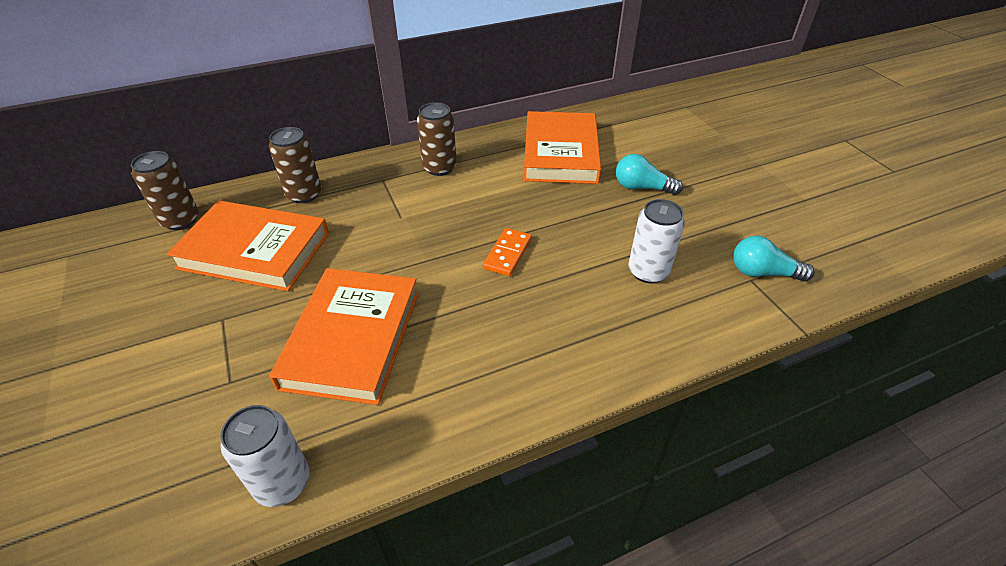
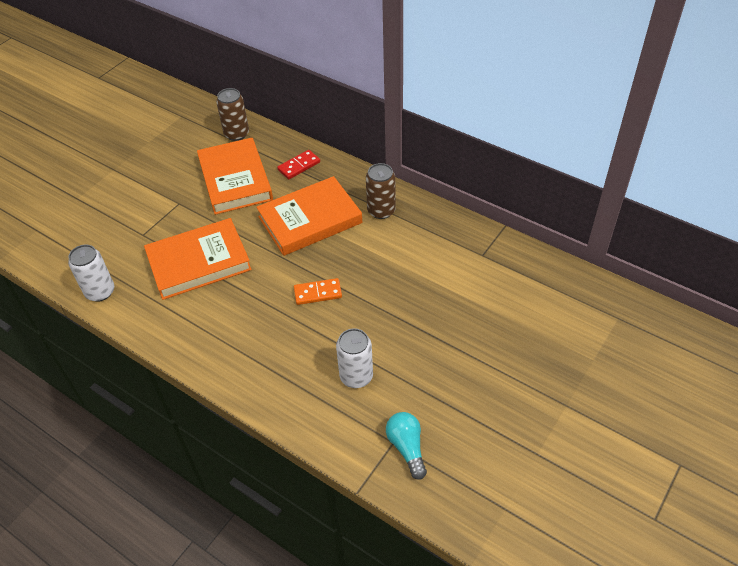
camera: 60 degrees right, 5 degrees up
(304, 194) = (299, 166): brown can -> red domino
(561, 153) = (460, 266): orange book -> orange book (310, 220)
(642, 187) = (456, 335): turquoise light bulb -> none

